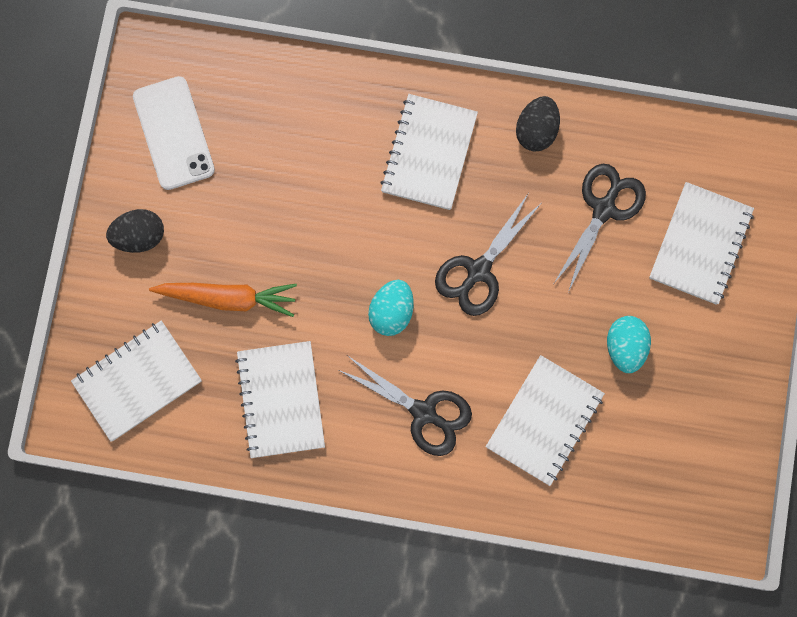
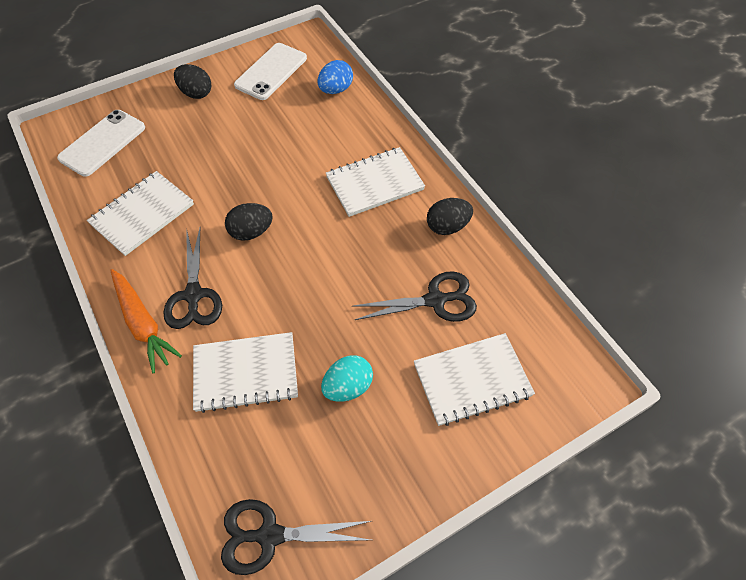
camera: 50 degrees right, 20 degrees down
(137, 381) = (102, 143): white notebook -> white phone
(228, 298) = (191, 150): orange carrot -> orange carrot (143, 323)
(263, 88) = (335, 90): none -> blue egg
(391, 312) = (251, 232): turquoise egg -> black egg
(478, 271) = (321, 259): black scissors -> black scissors (269, 535)

